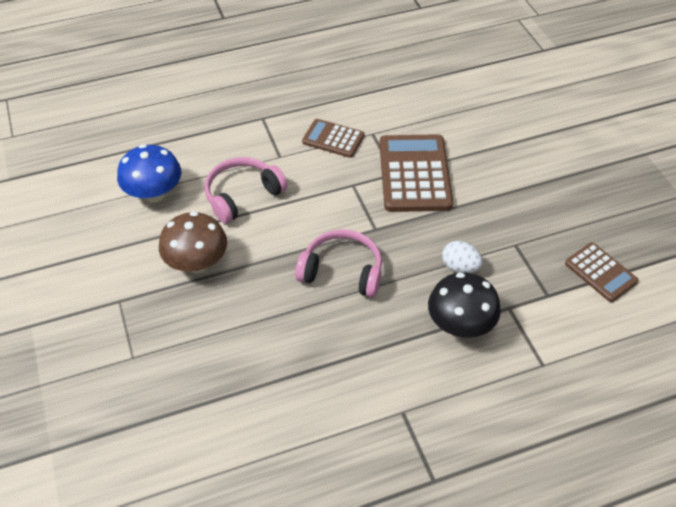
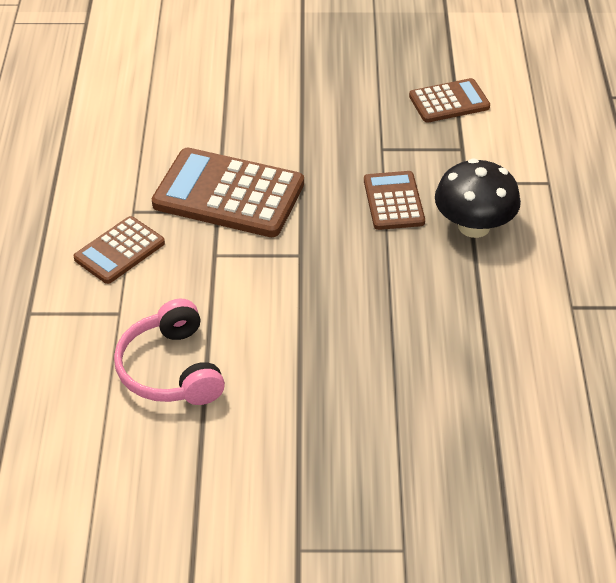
camera: 70 degrees left, 5 degrees down
(154, 193) = (108, 470): blue mushroom -> none
(197, 262) = (270, 446): brown mushroom -> none
(342, 271) = (354, 303): pink headphones -> none
(460, 267) = (393, 201): white egg -> brown calculator

